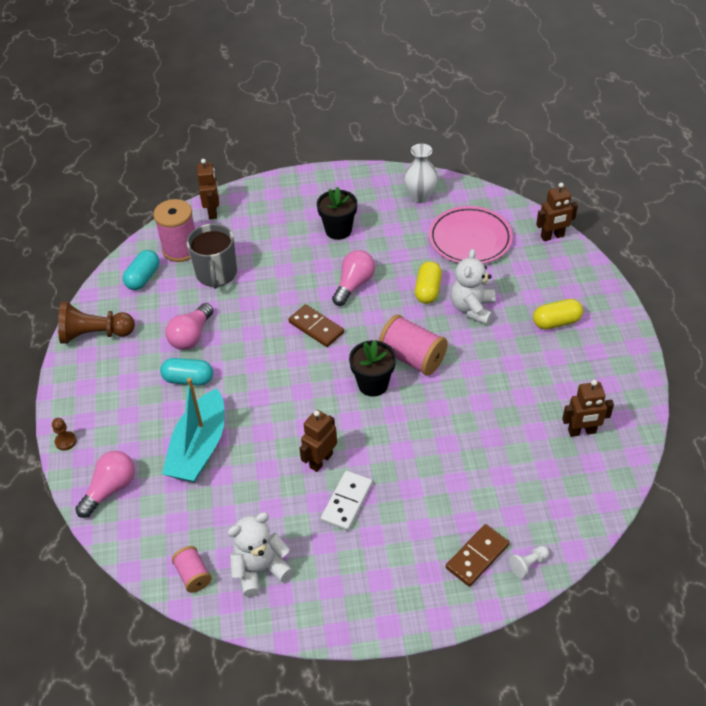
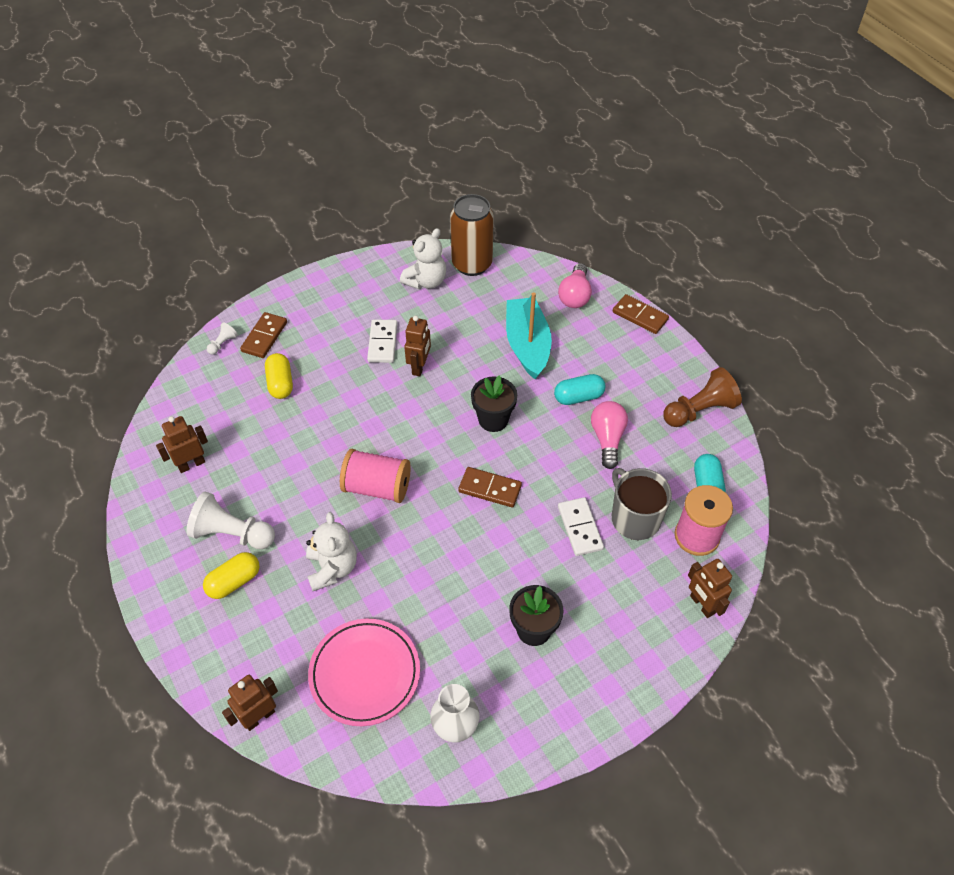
camera: 155 degrees right, 5 degrees up
(65, 441) = (640, 316): brown pawn -> brown domino
(193, 575) = (472, 264): pink spool -> brown can
(263, 279) = (580, 528): none -> white domino
(354, 285) = (476, 555): pink light bulb -> none
(373, 384) = (404, 447): black flower pot -> black flower pot (493, 419)
(428, 290) = (390, 576): yellow capsule -> yellow capsule (280, 383)
(551, 358) = (232, 533): none -> white pawn

